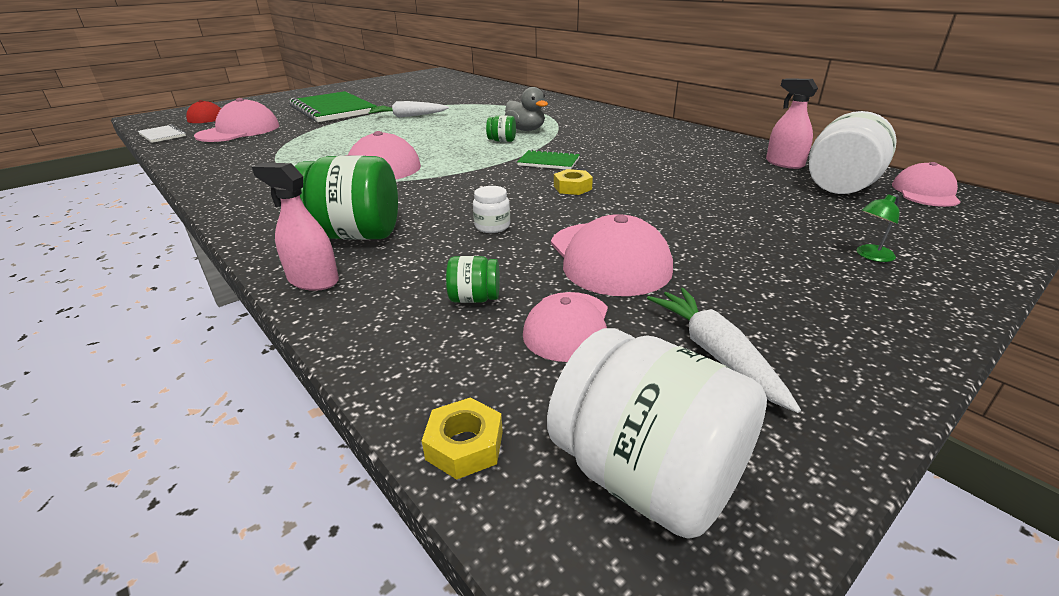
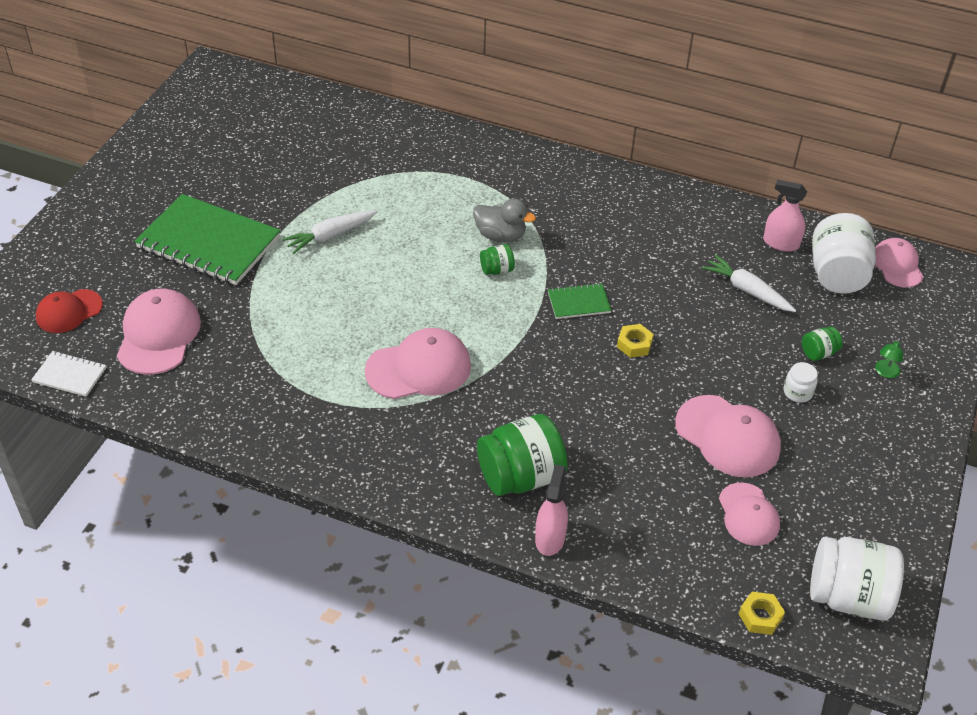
camera: 30 degrees left, 15 degrees up
(313, 280) = (550, 538): pink spray bottle -> pink spray bottle turned 105 degrees clockwise
(474, 298) = (674, 512): green jar -> green jar (818, 353)
(492, 226) = (616, 426): white jar -> white jar (797, 392)
(716, 354) = (839, 505): white carrot -> white carrot (747, 290)

